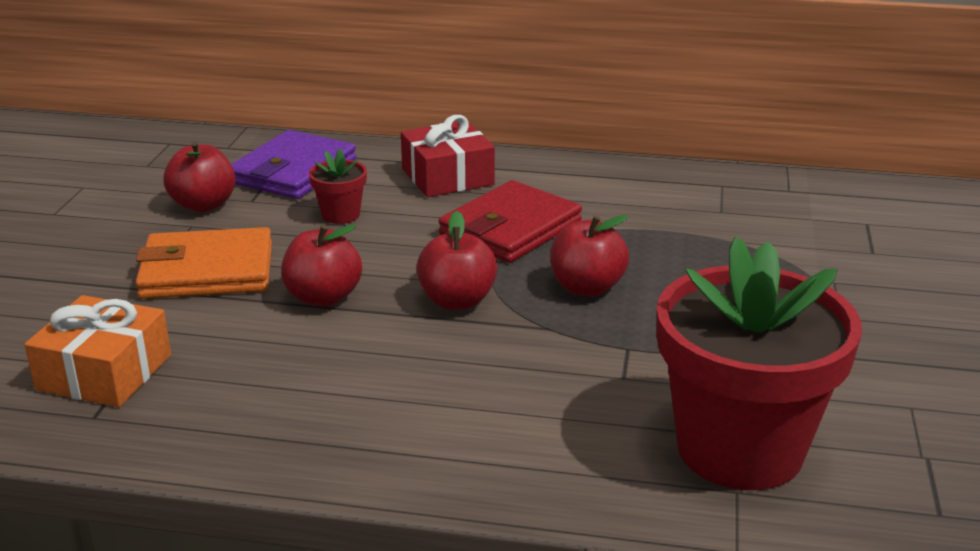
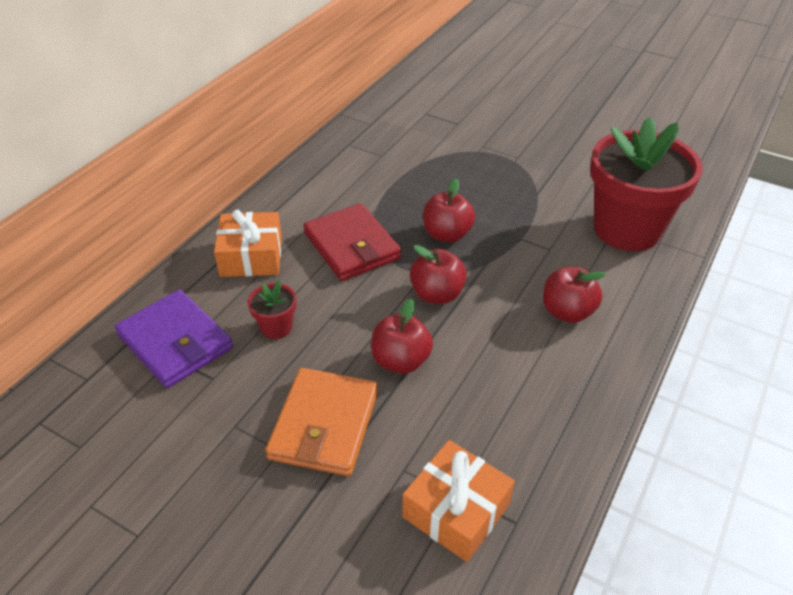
camera: 70 degrees left, 15 degrees up
(203, 205) = (200, 412): red apple -> red apple (567, 312)
(447, 177) = (251, 256): red gift -> orange gift

